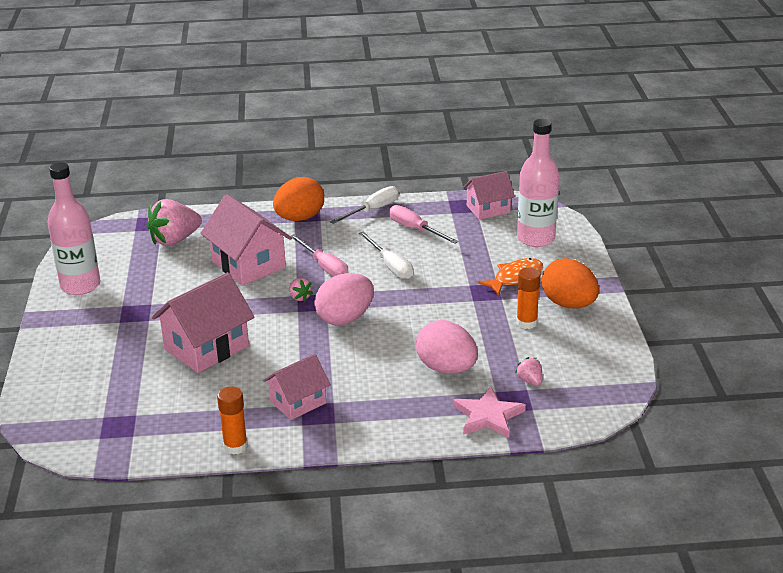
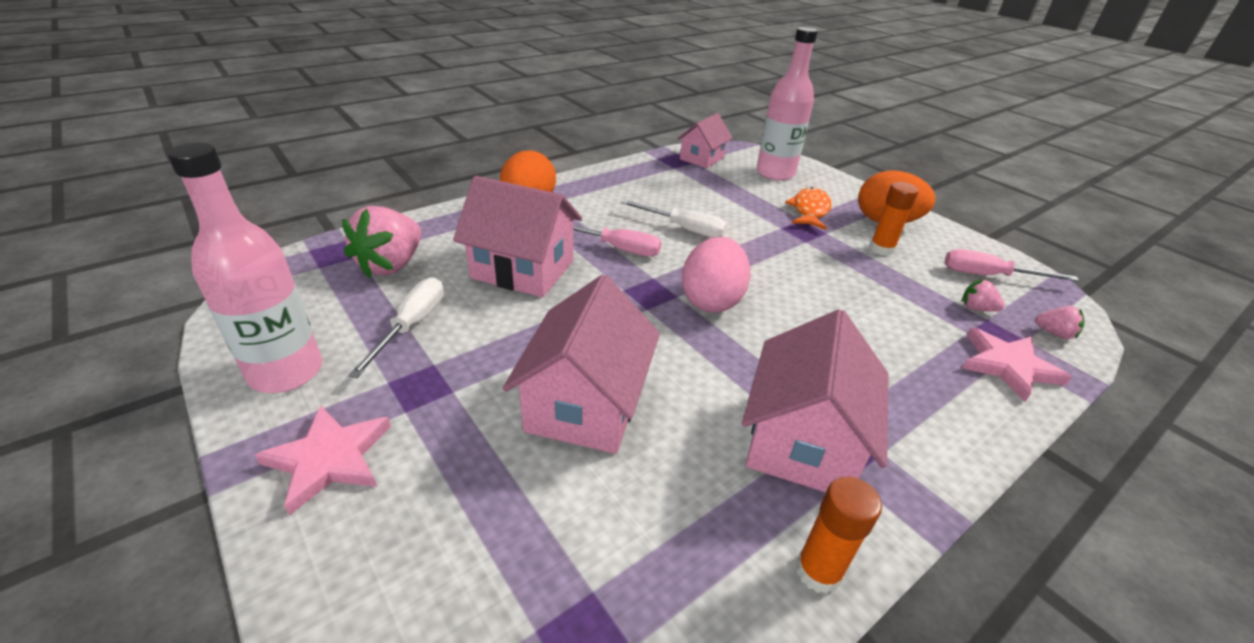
camera: 35 degrees left, 5 degrees up
(73, 330) = (329, 459): none -> pink star
(298, 402) = (802, 441): pink house -> pink house, size x1.59
(300, 297) = (630, 291): pink strawberry -> pink strawberry (1054, 333)
(372, 210) = (597, 181): white screwdriver -> white screwdriver (411, 326)
(415, 229) = (662, 189): pink screwdriver -> pink screwdriver (989, 276)
(446, 368) = (889, 323): pink egg -> none

